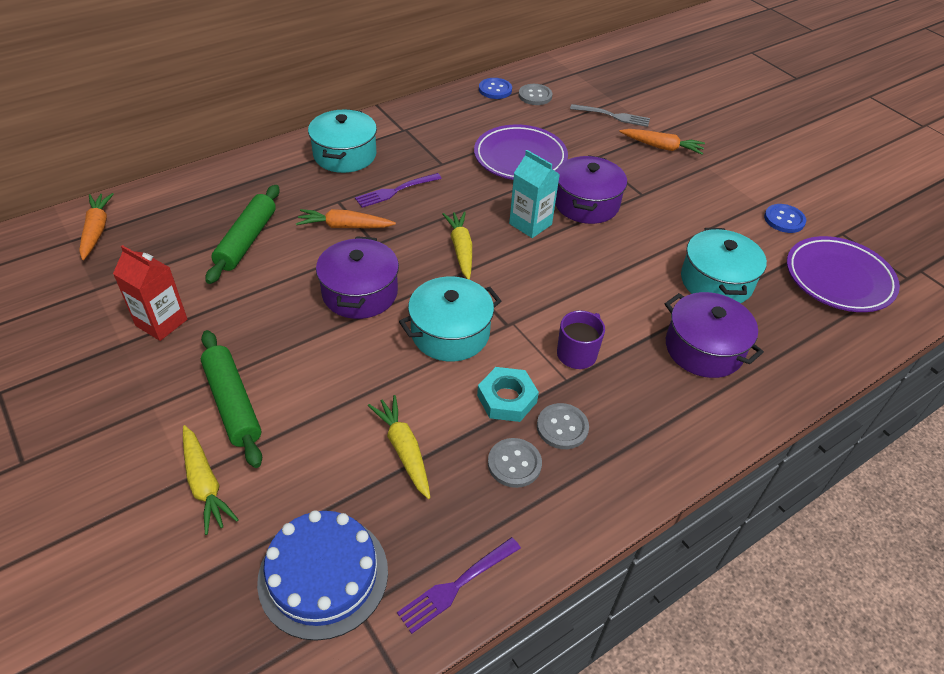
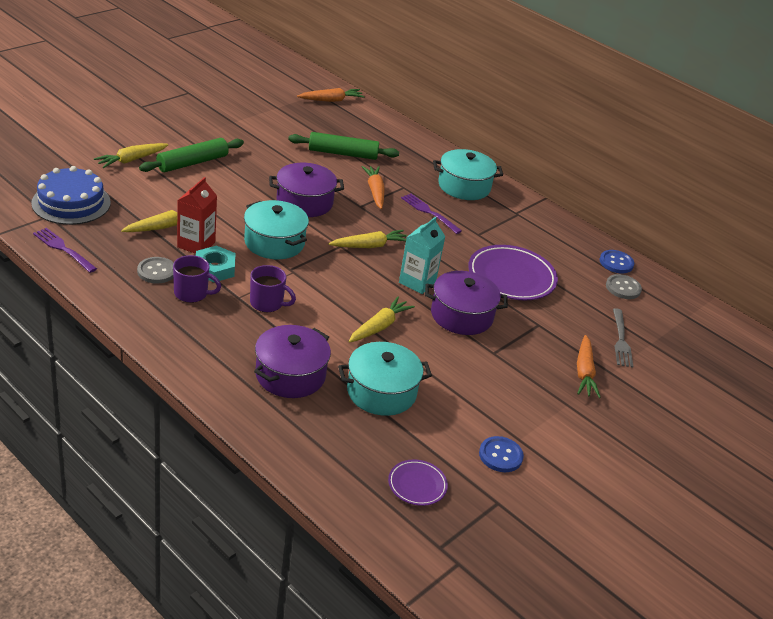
camera: 75 degrees right, 10 degrees down
(161, 322) = (254, 132): red carton -> red carton (196, 244)
(562, 427) = (192, 293): grey button -> purple mug
(611, 266) = (379, 327): none -> yellow carrot
(838, 279) = (417, 485): purple plate -> purple plate, size x0.52

